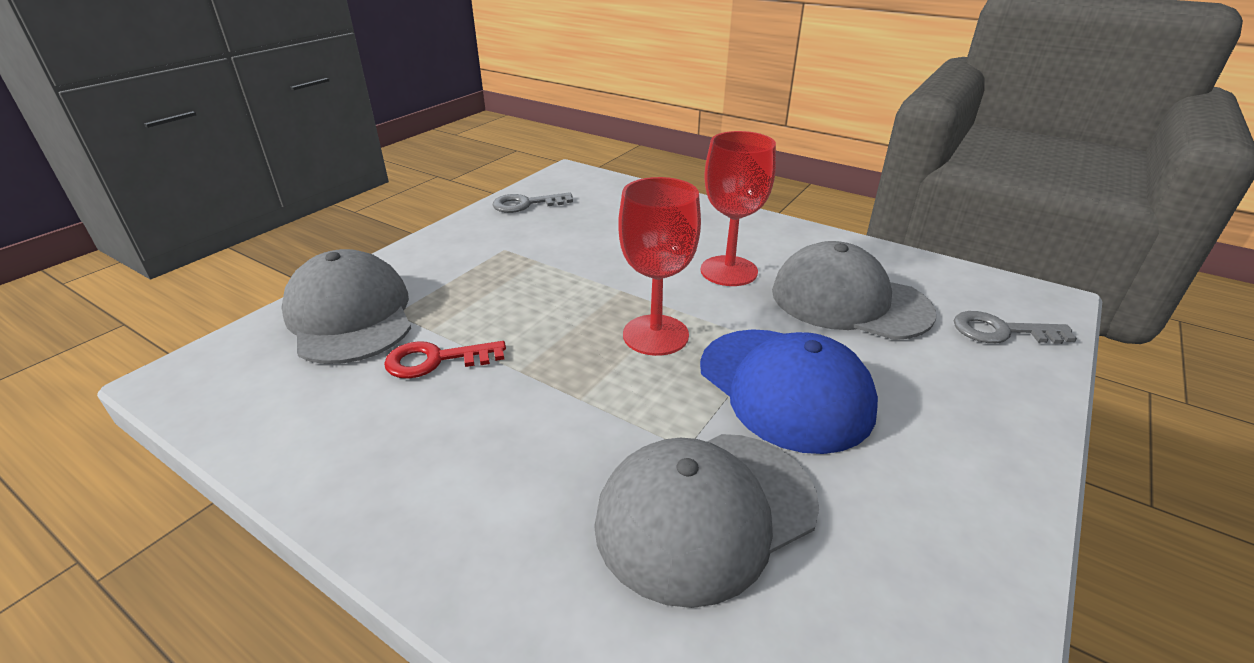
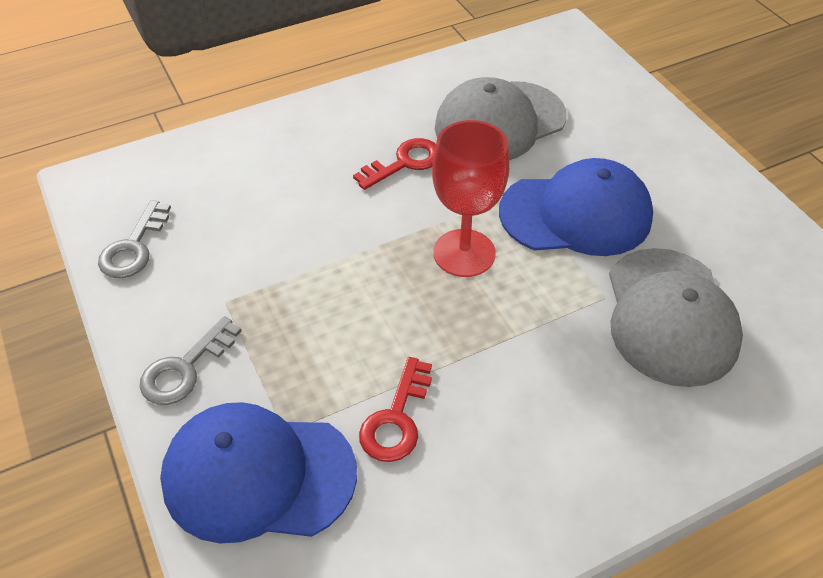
camera: 60 degrees left, 15 degrees up
(350, 315) = (258, 475): grey cap -> blue cap
(729, 271) = (404, 163): red goblet -> red key
(1002, 331) = (585, 76): grey key -> grey key (185, 368)

